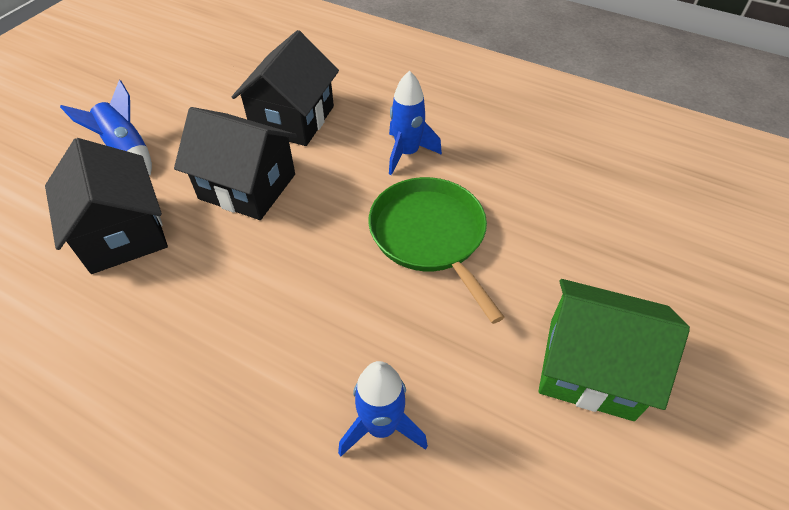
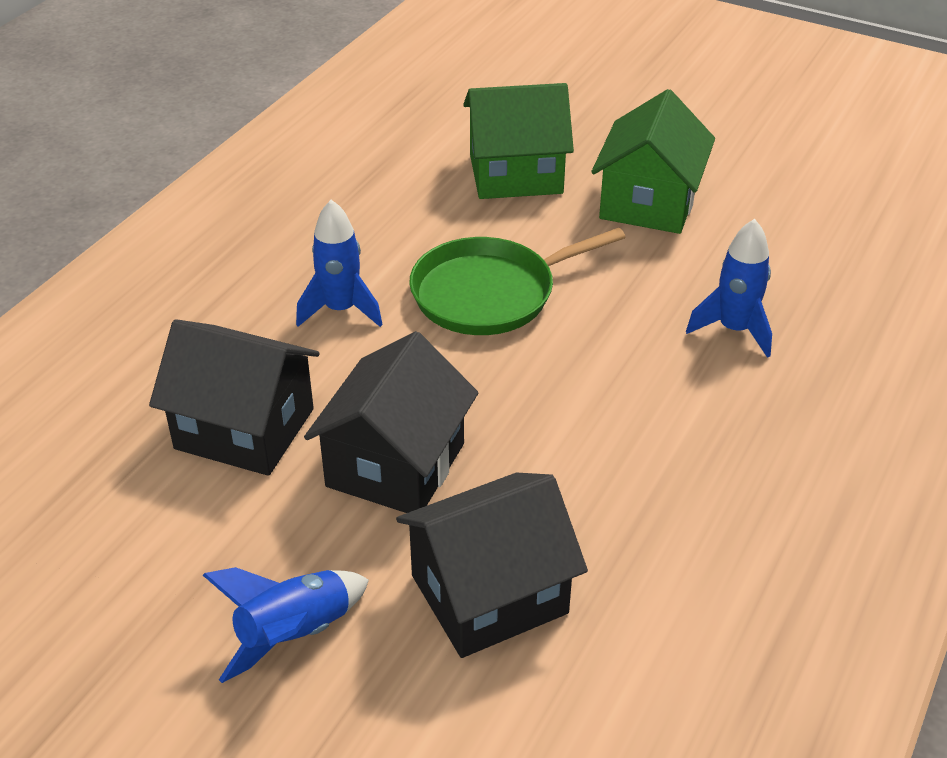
camera: 90 degrees left, 10 degrees down
(611, 256) = (515, 174): none -> green house

